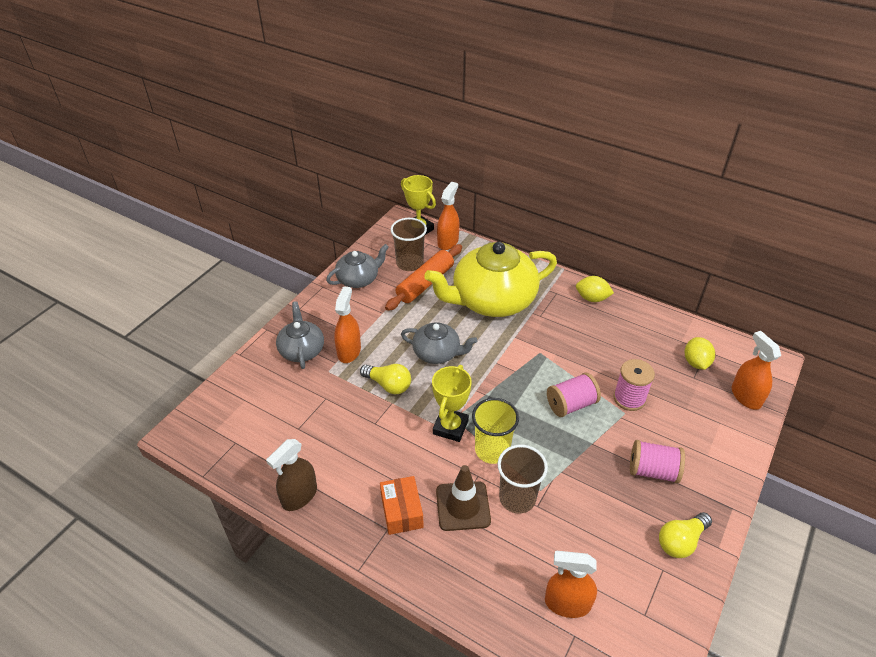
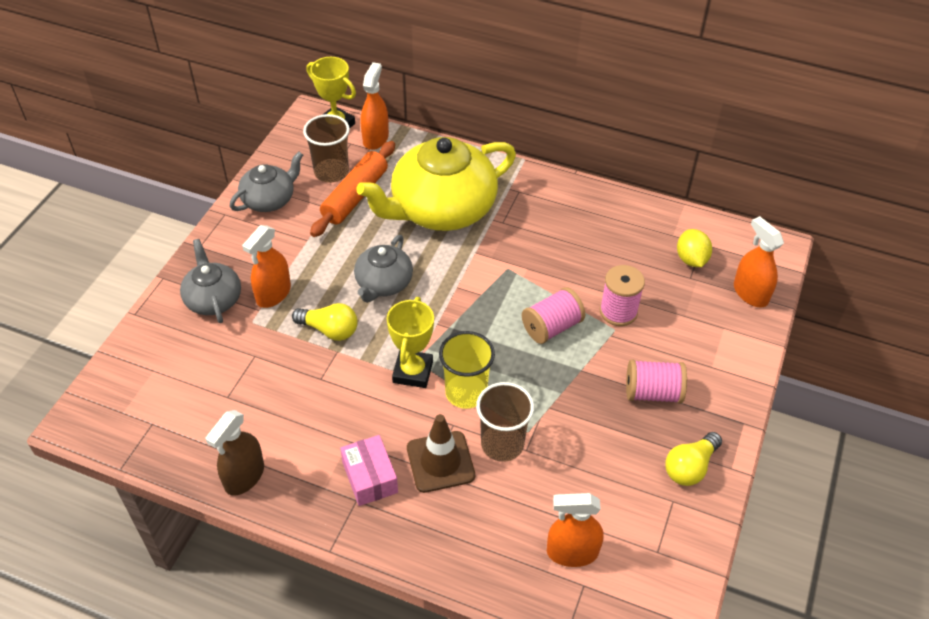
camera: 10 degrees left, 5 degrees up
(349, 351) = (273, 294): orange spray bottle -> orange spray bottle turned 150 degrees counterclockwise
(402, 511) = (370, 477): orange box -> pink box
(437, 353) = (383, 283): grey teapot -> grey teapot turned 105 degrees clockwise
(592, 298) = (562, 193): yellow lemon -> none

